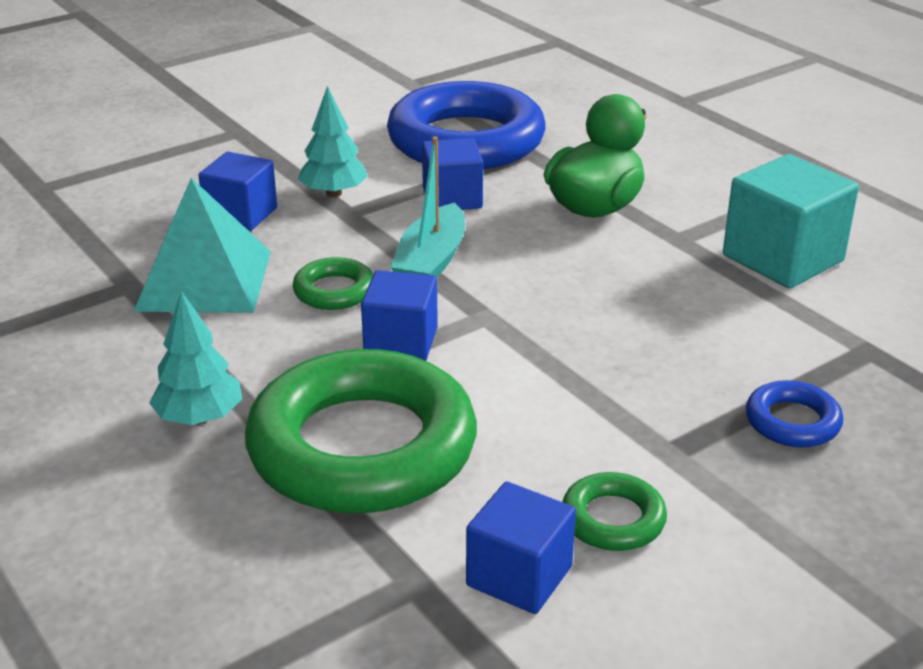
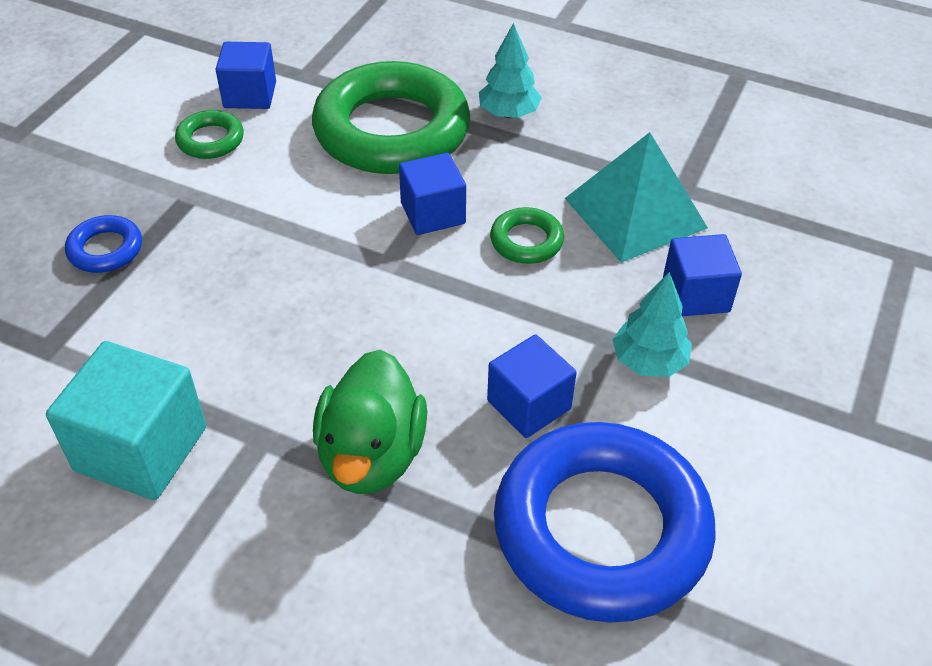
camera: 150 degrees right, 15 degrees up
(431, 261) = (477, 305): turquoise boat -> none

